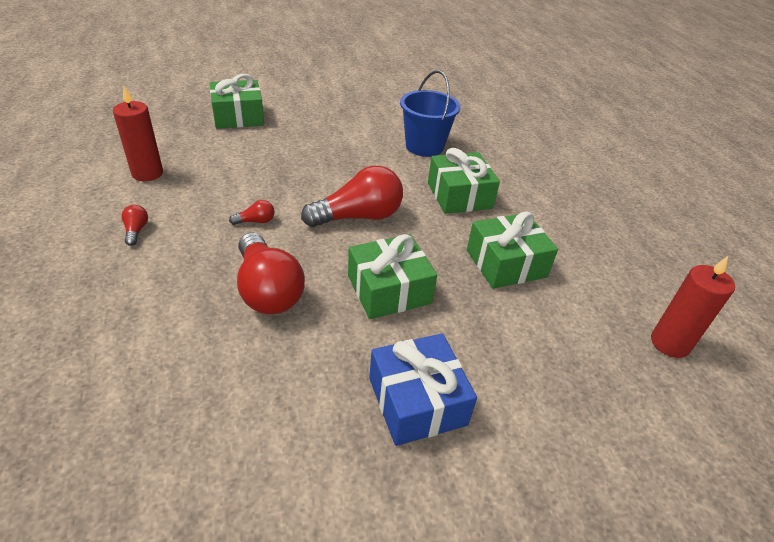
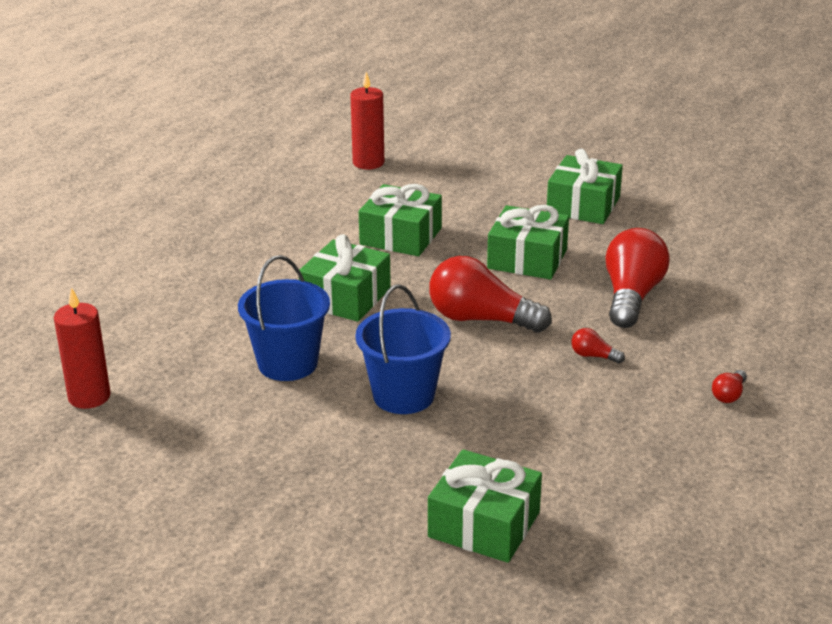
camera: 135 degrees left, 10 degrees down
(147, 173) = (684, 467): red candle -> red candle (89, 397)
(344, 153) = (403, 395): none -> blue bucket
(417, 401) = (583, 205): blue gift -> green gift

